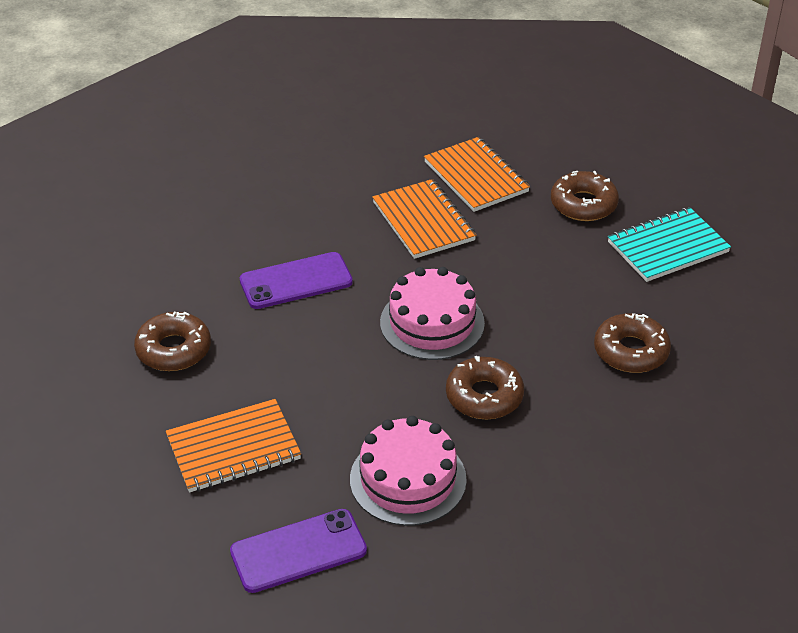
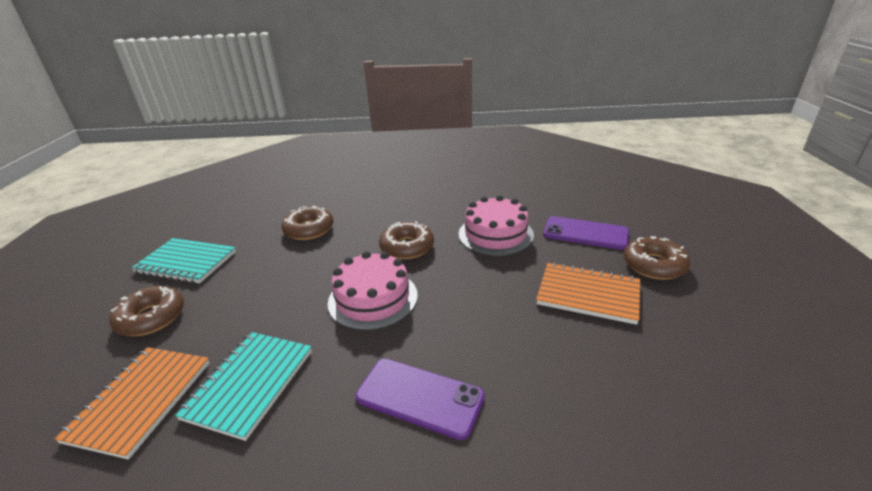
camera: 135 degrees left, 10 degrees down
(173, 349) = (590, 397): brown donut -> brown donut (654, 265)
(423, 221) = (250, 384): orange notebook -> turquoise notebook

